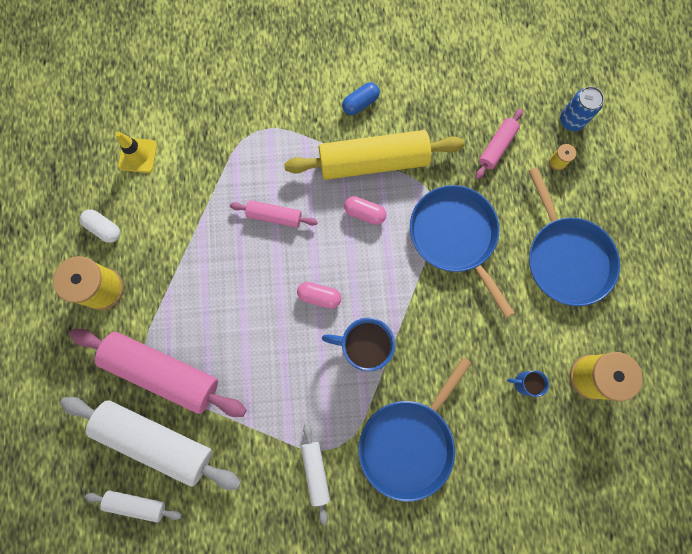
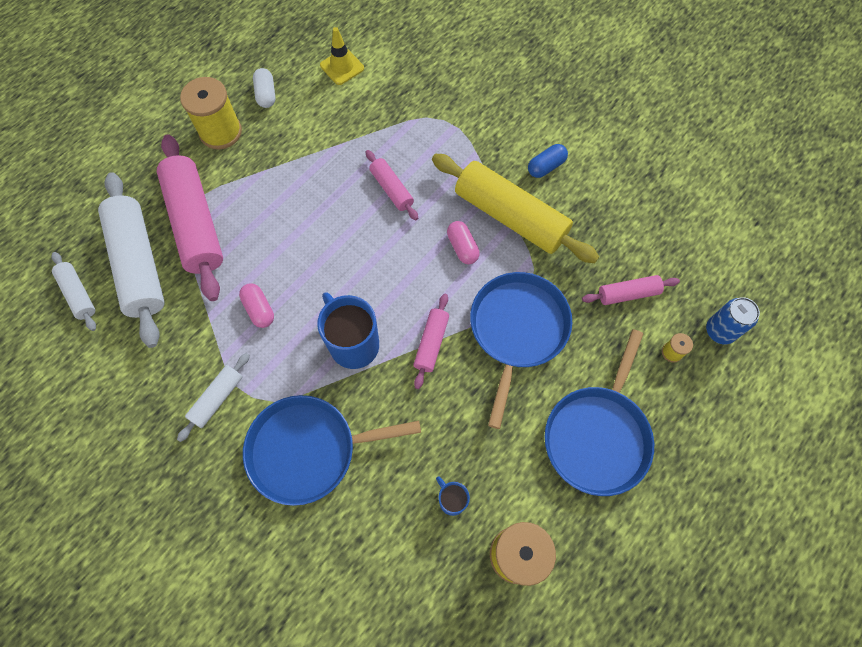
camera: 45 degrees right, 10 degrees down
(319, 296) = (361, 275): pink capsule -> pink capsule (259, 309)
(360, 103) = (546, 166): blue capsule -> blue capsule turned 45 degrees counterclockwise
(412, 298) = (431, 343): none -> pink rolling pin

